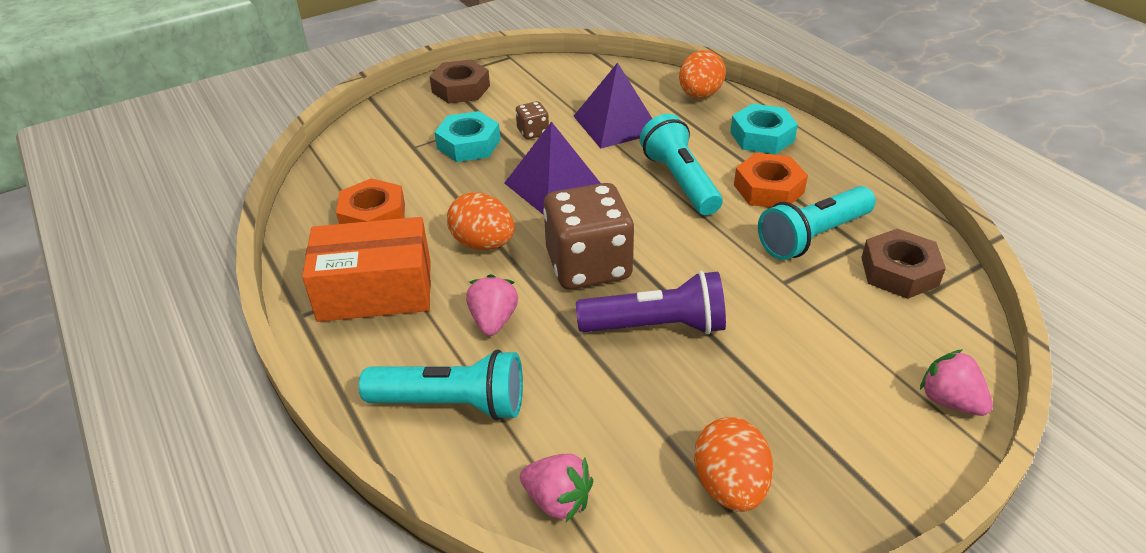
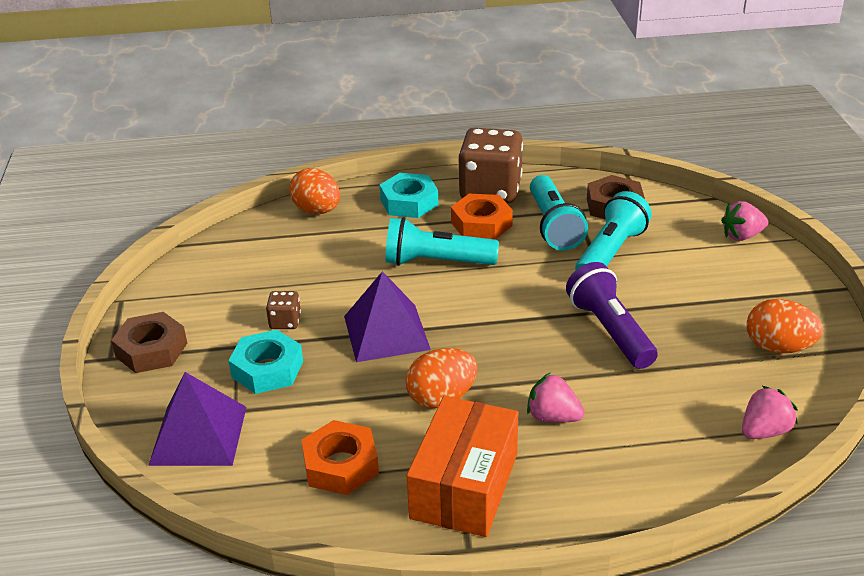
camera: 65 degrees left, 5 degrees down
(452, 403) = (642, 465): turquoise flashlight -> turquoise flashlight (610, 252)
(588, 265) = (515, 344): brown dice -> brown dice (490, 191)
(616, 124) = (319, 269): purple pyramid -> purple pyramid (198, 435)
(657, 326) = (609, 330): purple flashlight -> purple flashlight turned 45 degrees counterclockwise

